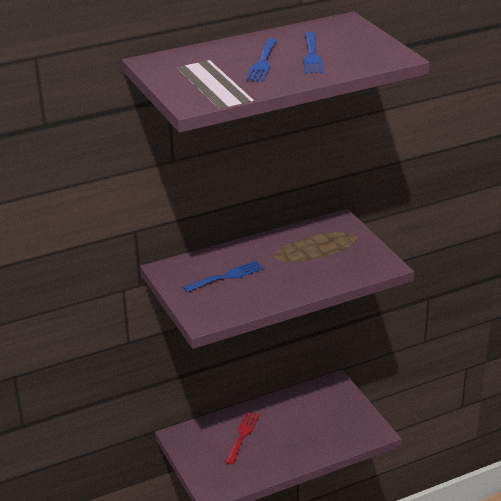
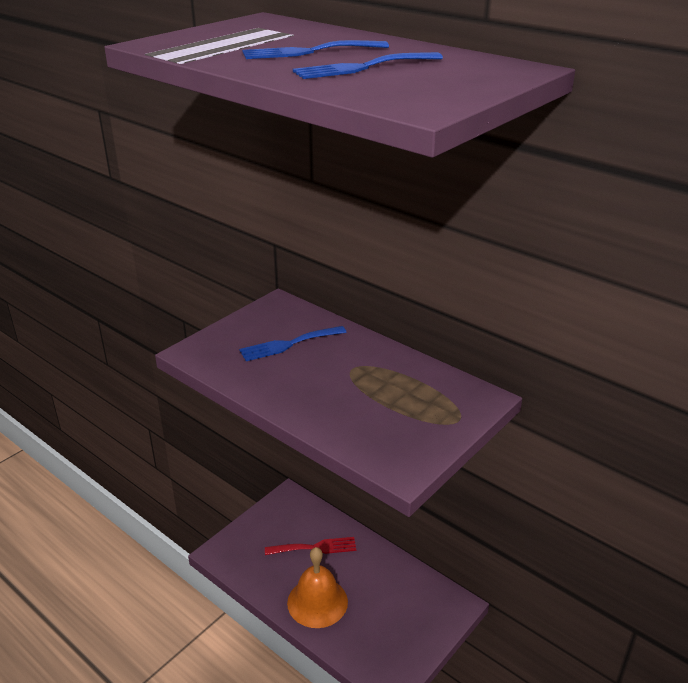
camera: 65 degrees right, 0 degrees up
(227, 276) = (288, 344): blue fork -> blue fork turned 120 degrees clockwise
(294, 448) = (317, 602): none -> orange bell

